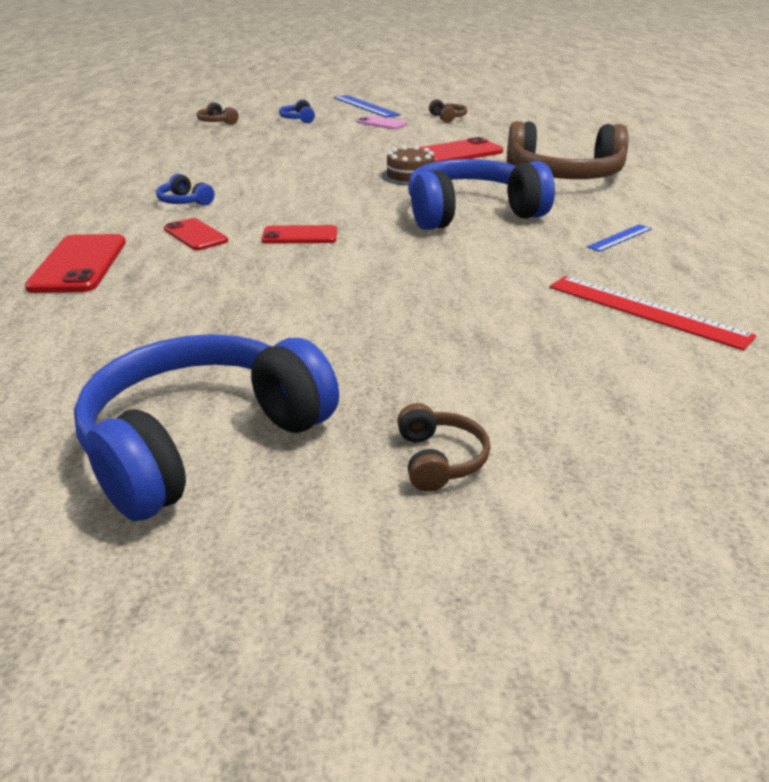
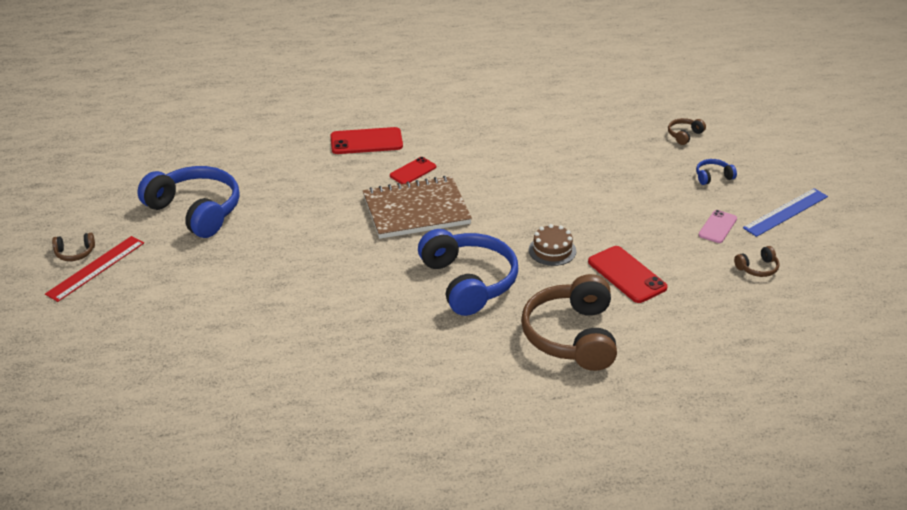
camera: 85 degrees right, 5 degrees up
(184, 202) = (472, 156): blue headphones -> none
(300, 235) = (416, 210): red phone -> brown notebook
(439, 459) = (176, 272): brown headphones -> brown headphones (75, 253)
(619, 238) = (427, 352): blue ruler -> none
(646, 311) = (310, 349): red ruler -> red ruler (95, 268)

